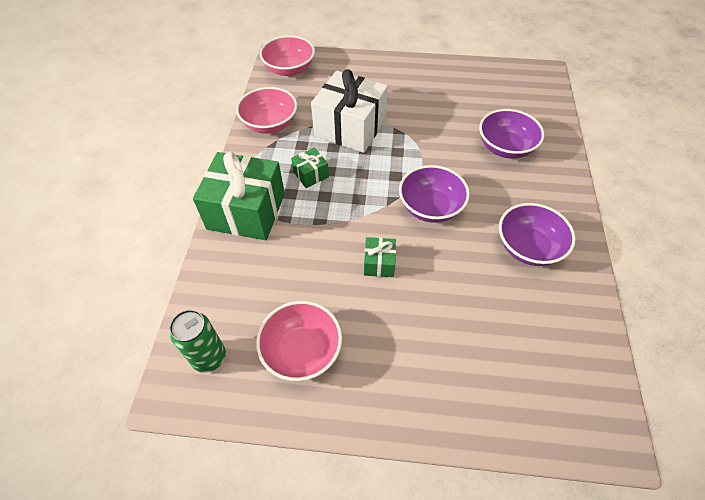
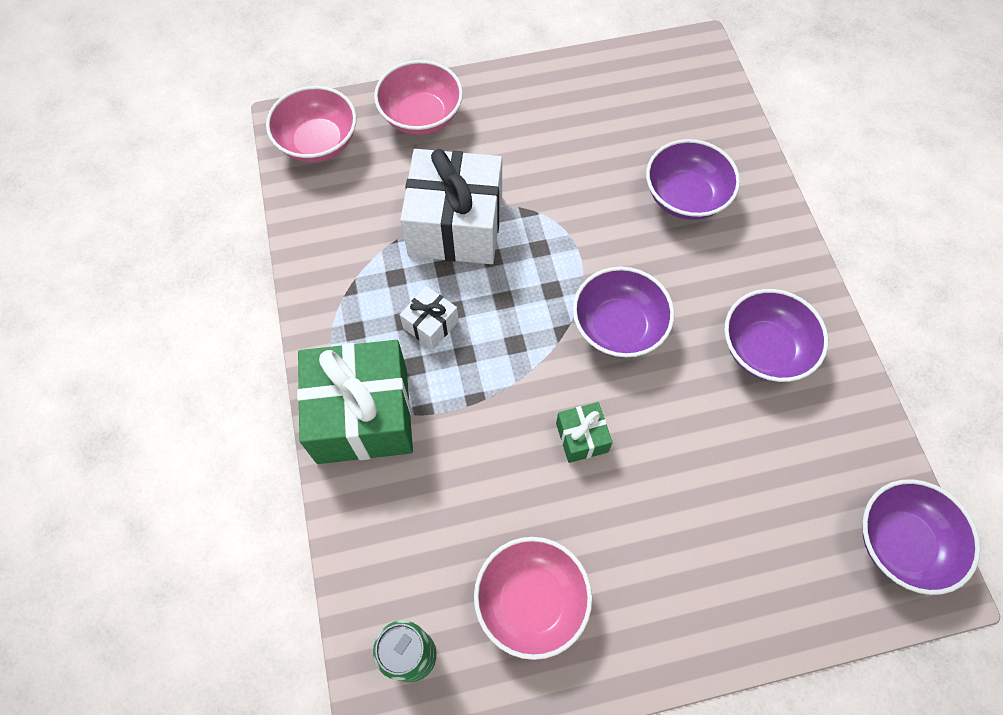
camera: 20 degrees left, 10 degrees up
(270, 124) = (331, 253): pink bowl -> pink bowl (421, 116)
(311, 174) = (431, 324): green gift -> white gift
(591, 403) = (901, 543): none -> purple bowl

